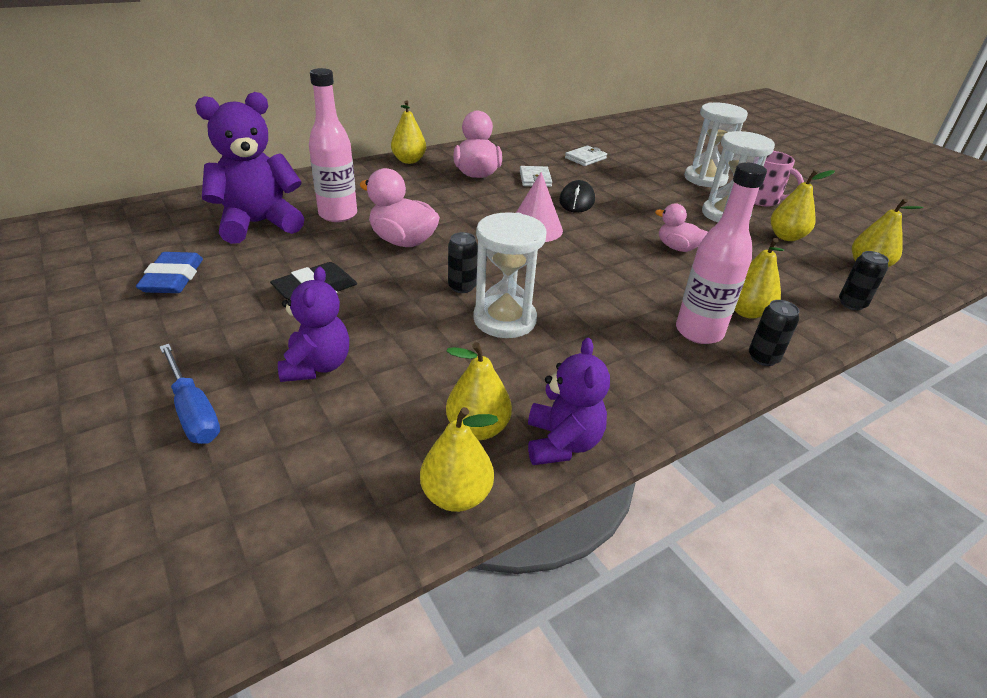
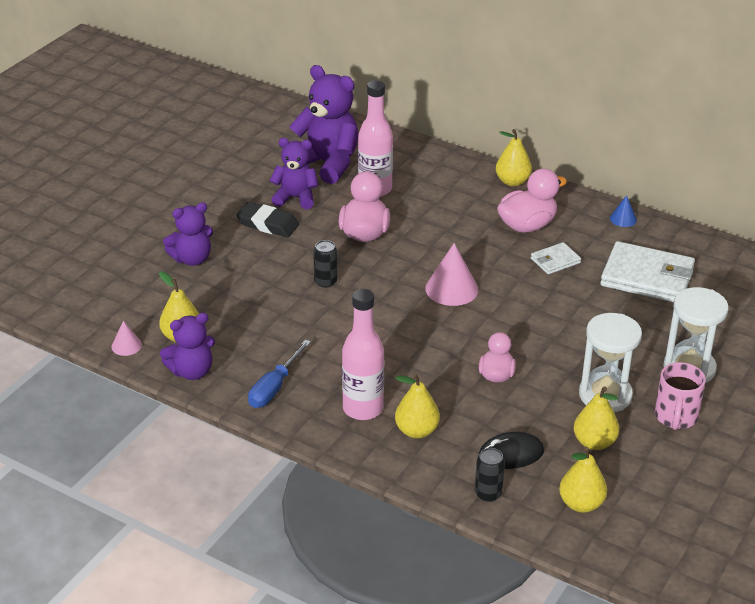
camera: 65 degrees right, 0 degrees up
(173, 278) = (232, 168): blue eraser -> none
(193, 411) = (126, 237): blue screwdriver -> blue screwdriver (274, 387)
(291, 258) = (295, 198): none -> purple teddy bear
(456, 495) = (126, 345): yellow pear -> pink cone
(504, 319) = (300, 313): white hourglass -> none
(506, 143) = (623, 219): none -> blue cone
(576, 200) = (533, 297): black mouse -> black mouse (511, 454)
(585, 158) = (647, 277): white wallet -> white wallet, size x2.00
(763, 358) = (353, 446): black can -> none

